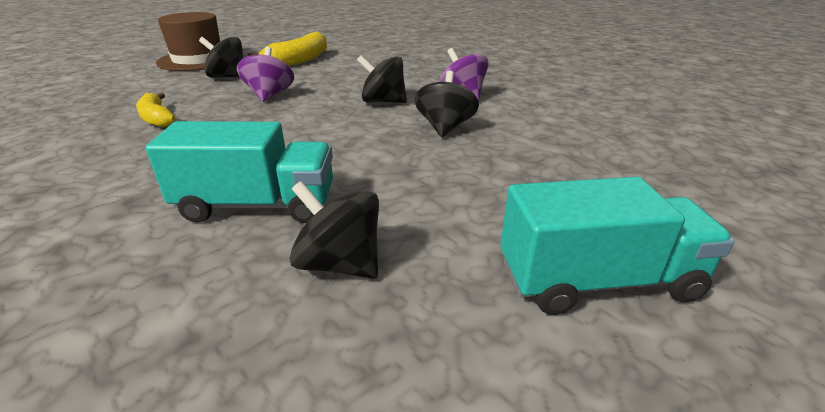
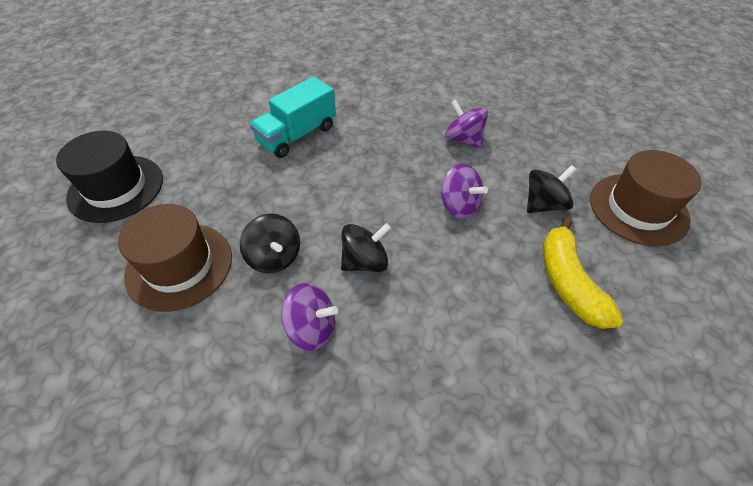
camera: 135 degrees right, 20 degrees up
(157, 118) = (463, 139): yellow banana -> purple spinning top
(340, 264) = (227, 136): black spinning top -> none
(539, 156) = (179, 266): none -> brown hat
(597, 280) = (116, 188): turquoise truck -> black hat

